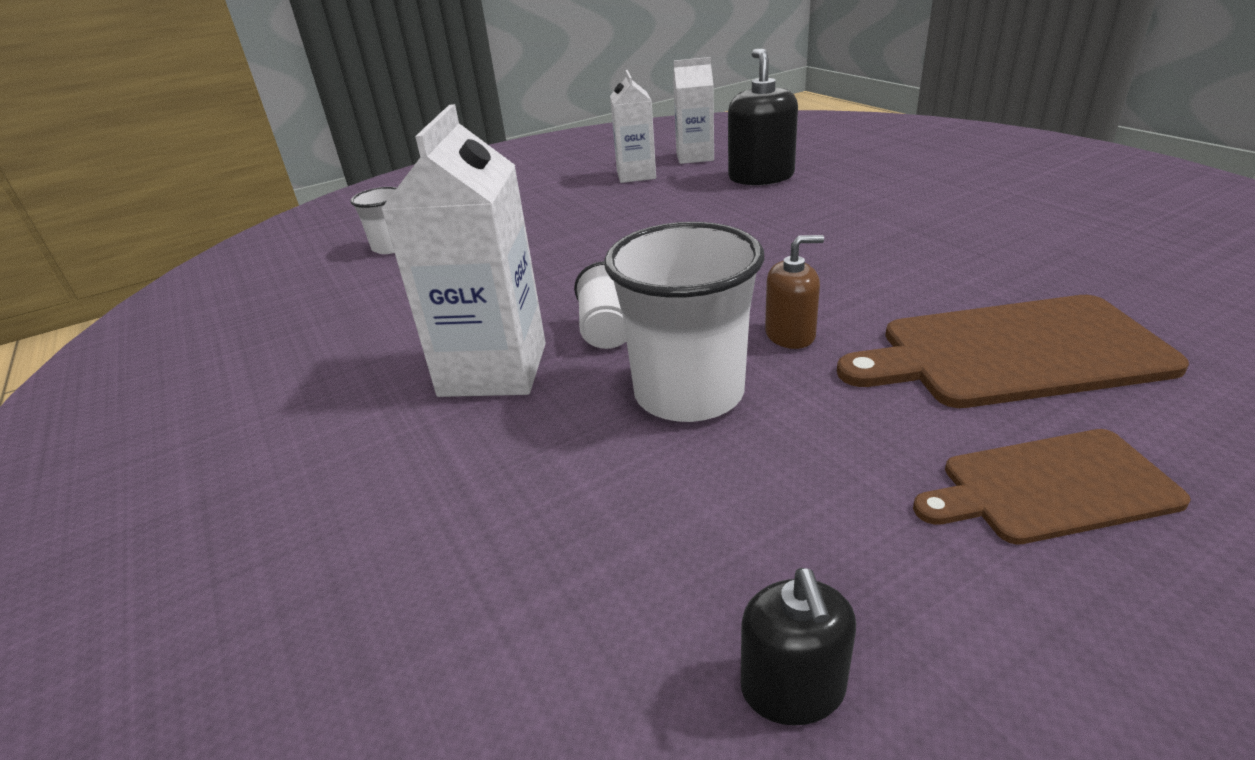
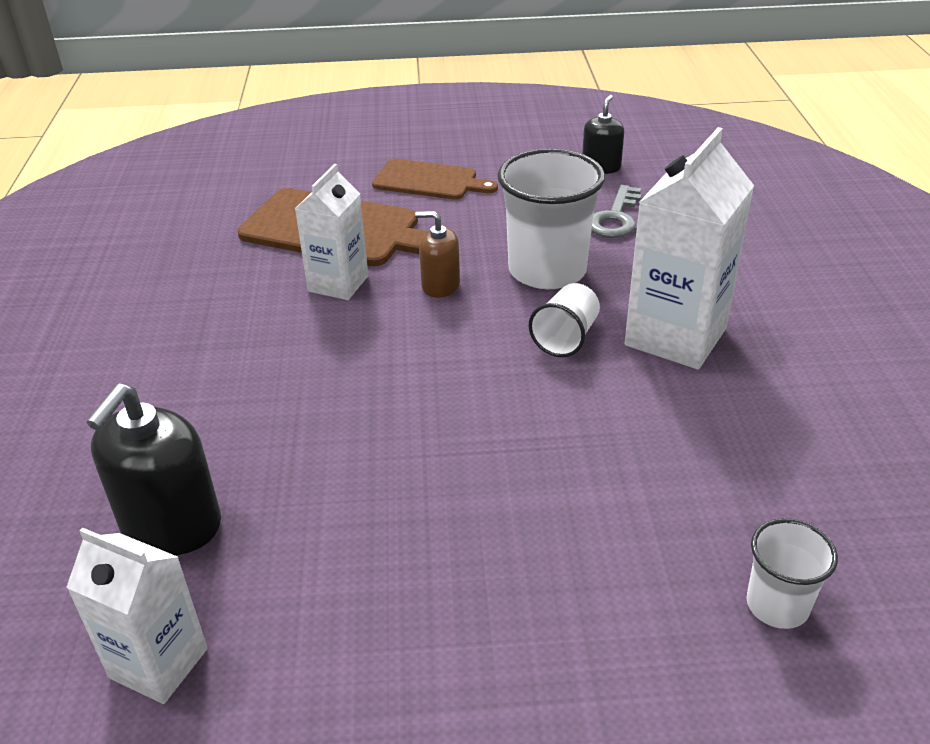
camera: 155 degrees left, 5 degrees up
(636, 175) = (305, 646): white carton -> white carton (338, 284)
(659, 525) = (615, 218): none -> grey key

